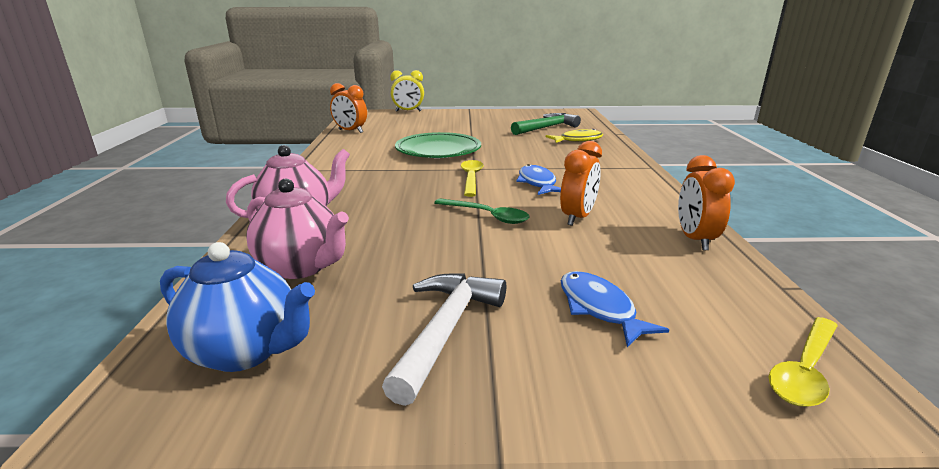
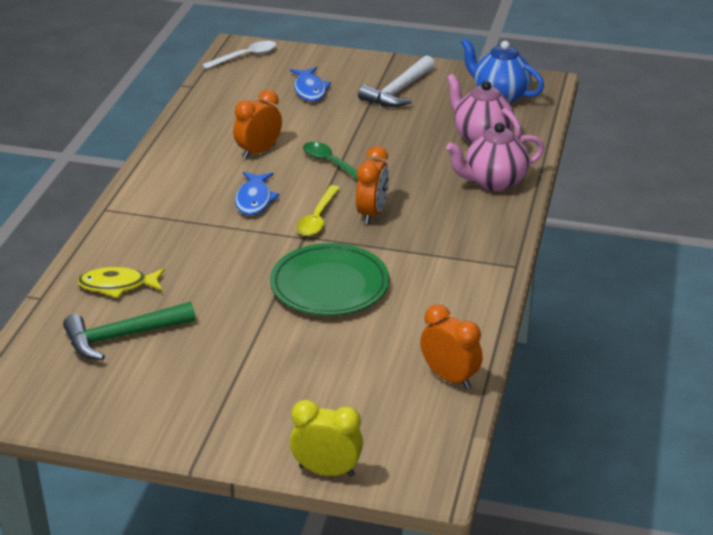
camera: 165 degrees left, 10 degrees up
(695, 239) = (195, 120): orange clock -> orange clock (372, 213)
(804, 370) = (245, 57): yellow spoon -> white spoon

